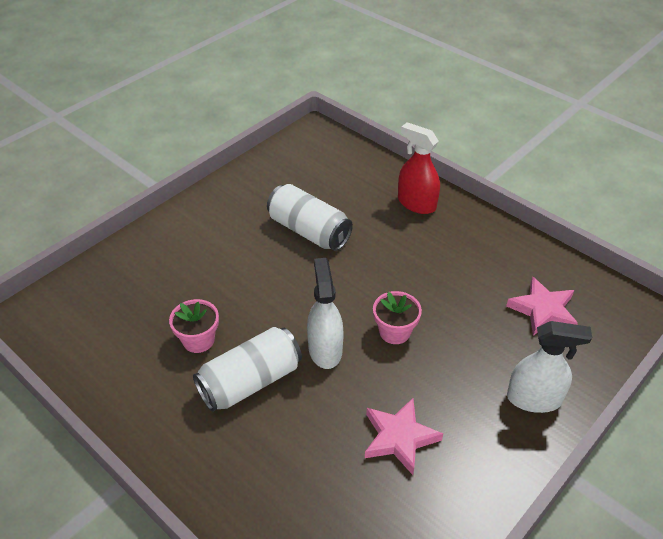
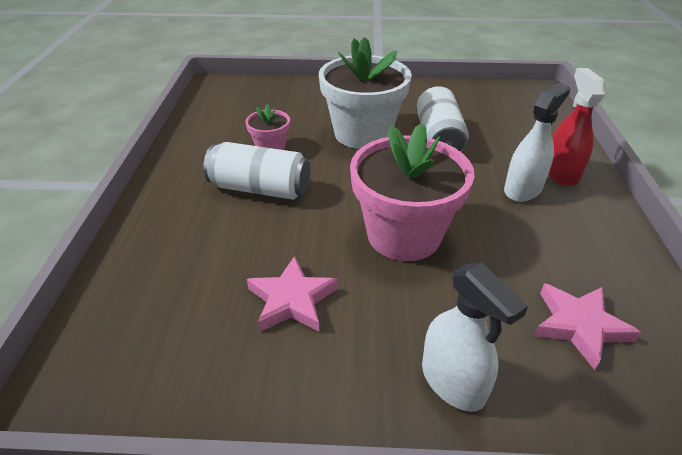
camera: 50 degrees right, 5 degrees down
(249, 268) = (362, 133): none -> white flower pot
(325, 349) = (335, 207): white spray bottle -> white spray bottle (523, 189)
(394, 332) = (403, 235): pink flower pot -> pink flower pot, size x2.08

